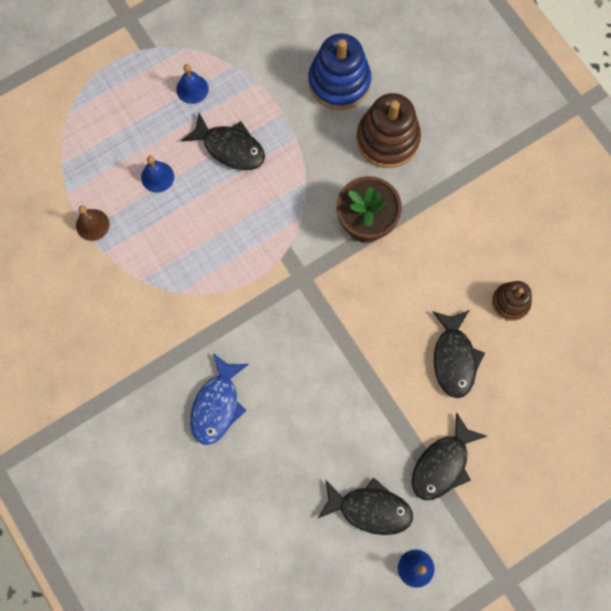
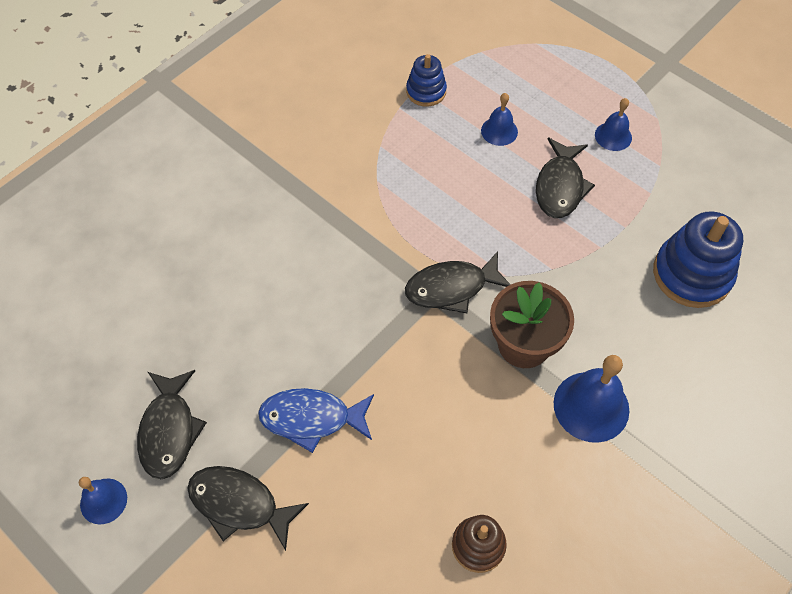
camera: 75 degrees right, 15 degrees down
(92, 224) = (426, 91): brown bell -> blue stacking toy
(217, 405) = (260, 246): blue fish -> blue fish (312, 418)
(387, 139) = (642, 344): brown stacking toy -> none
(427, 192) = (591, 406): none -> blue bell
(454, 358) = (381, 488): black fish -> black fish (451, 288)

